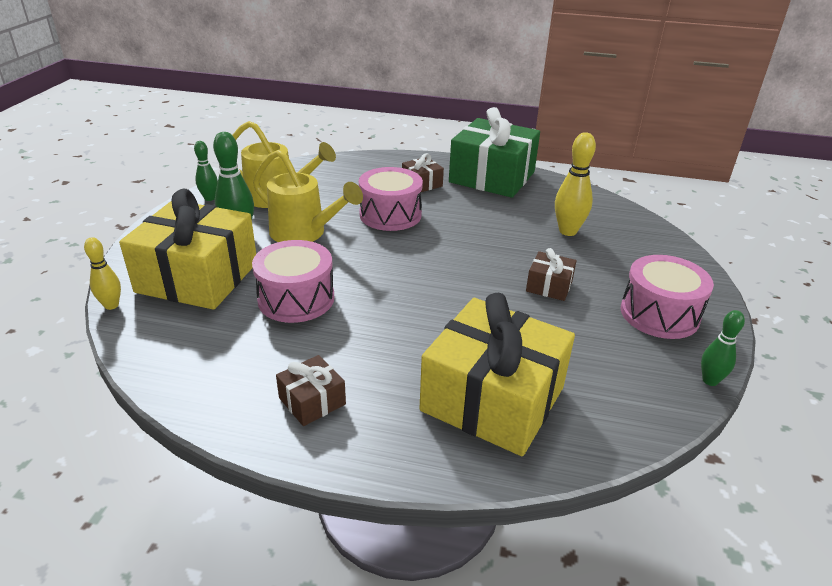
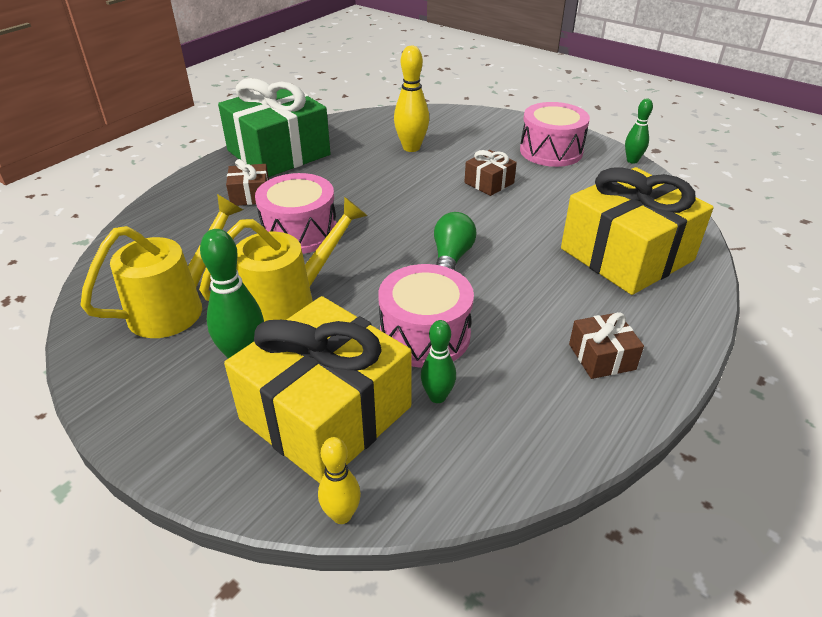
camera: 65 degrees left, 5 degrees up
(209, 198) = (113, 373): green bowling pin -> green bowling pin (437, 397)
(406, 290) = (451, 258): none -> green light bulb

